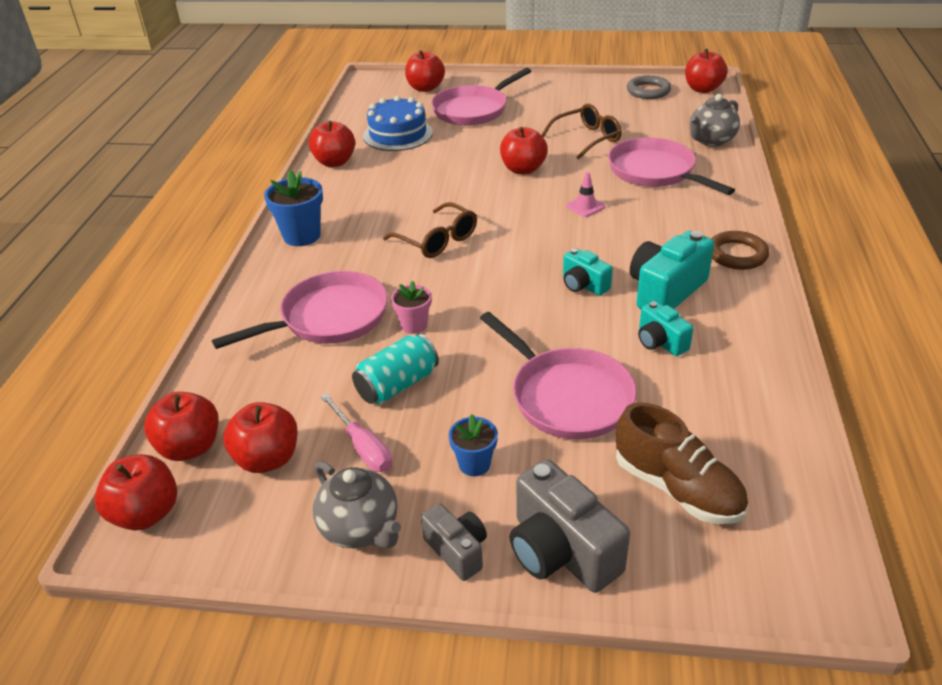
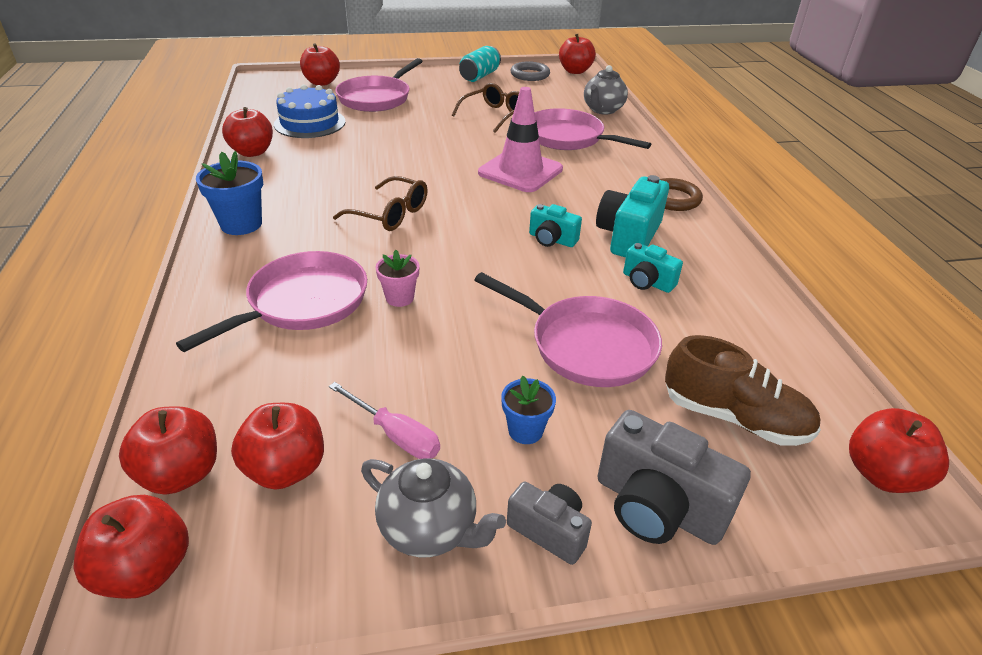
camera: 20 degrees left, 0 degrees up
(397, 385) = (407, 361): turquoise can -> turquoise can (479, 76)
(523, 169) = (447, 144): red apple -> red apple (882, 474)
(585, 206) = (520, 171): pink traffic cone -> pink traffic cone, size x2.31

